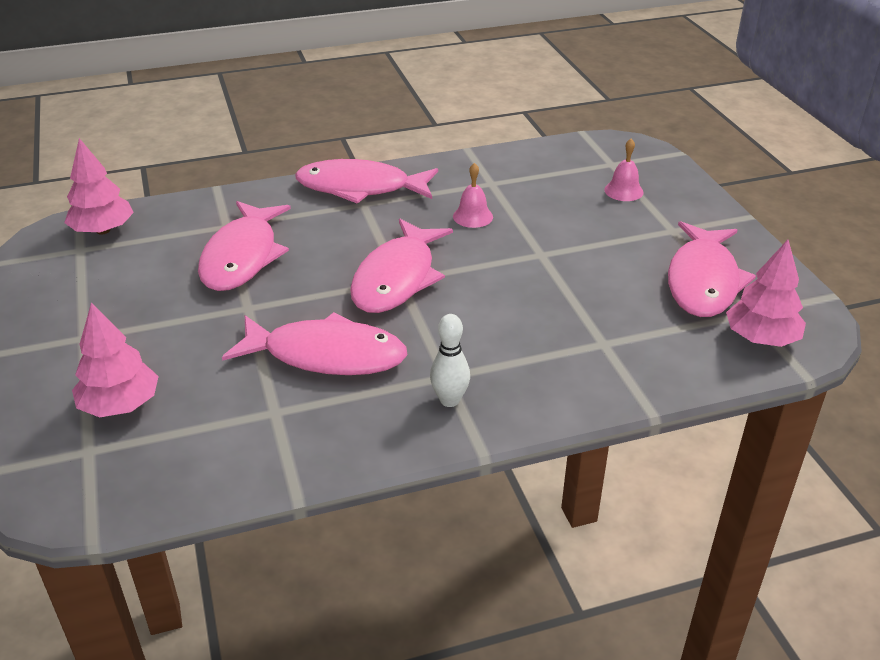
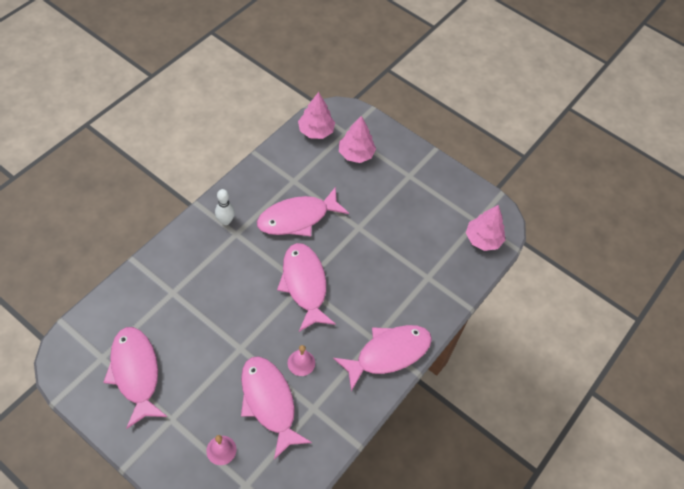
camera: 140 degrees right, 20 degrees up
(242, 257) = (395, 258): pink fish -> pink fish (269, 402)
(761, 338) = (90, 338): pink tree -> pink tree (316, 131)

